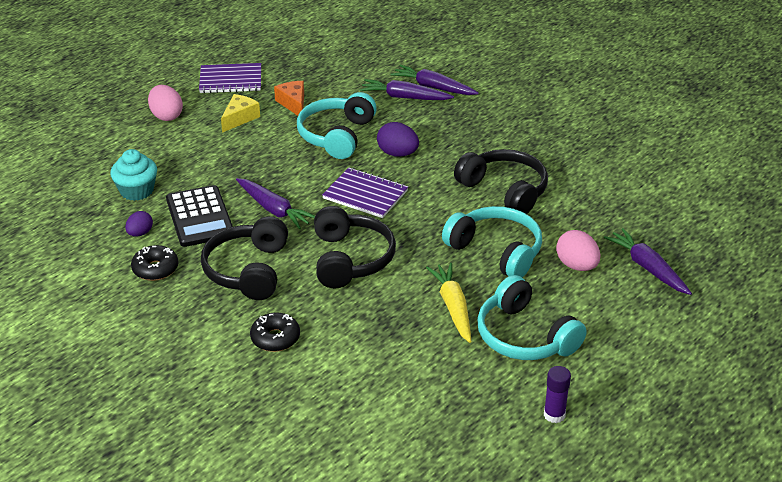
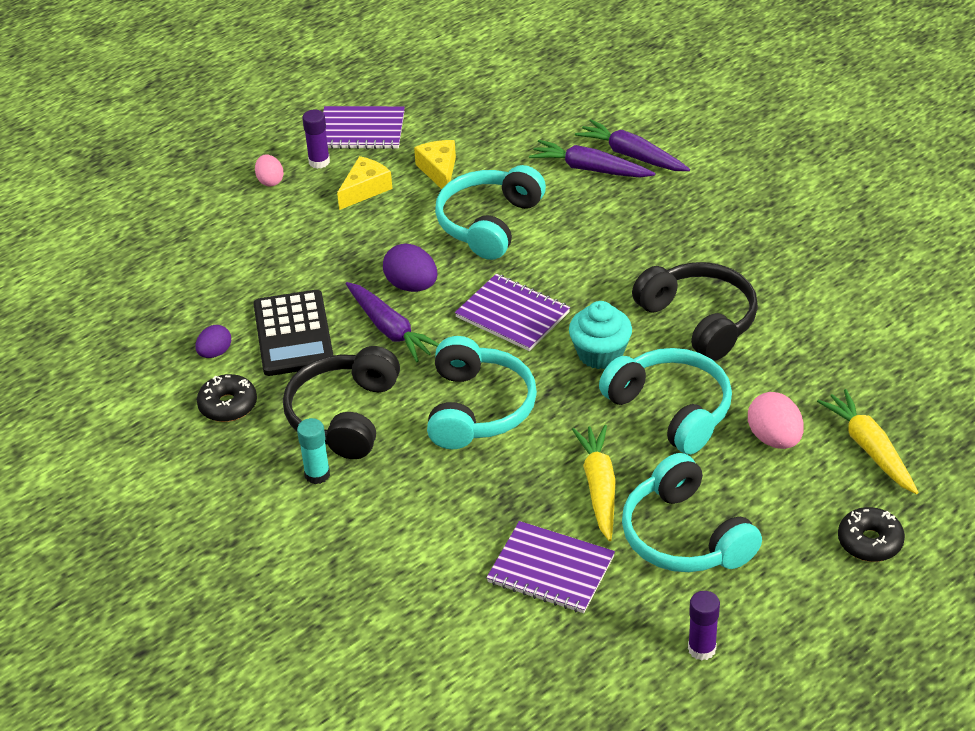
camera: 10 degrees right, 5 degrees up
(137, 191) = (218, 291): turquoise cupcake -> turquoise cupcake (600, 354)
(166, 116) = (270, 181): pink egg -> pink egg, size x0.64
(202, 102) = (319, 162): none -> purple glue stick
(233, 313) = (317, 474): none -> turquoise glue stick
(275, 338) = (365, 514): black donut -> black donut (870, 542)
(293, 103) = (439, 171): orange cheese -> yellow cheese
(350, 259) = (478, 408): black headphones -> turquoise headphones
(397, 154) = (565, 255): purple egg -> purple egg (411, 286)
(427, 367) = (551, 569): none -> purple notebook
(647, 268) = (869, 448): purple carrot -> yellow carrot

